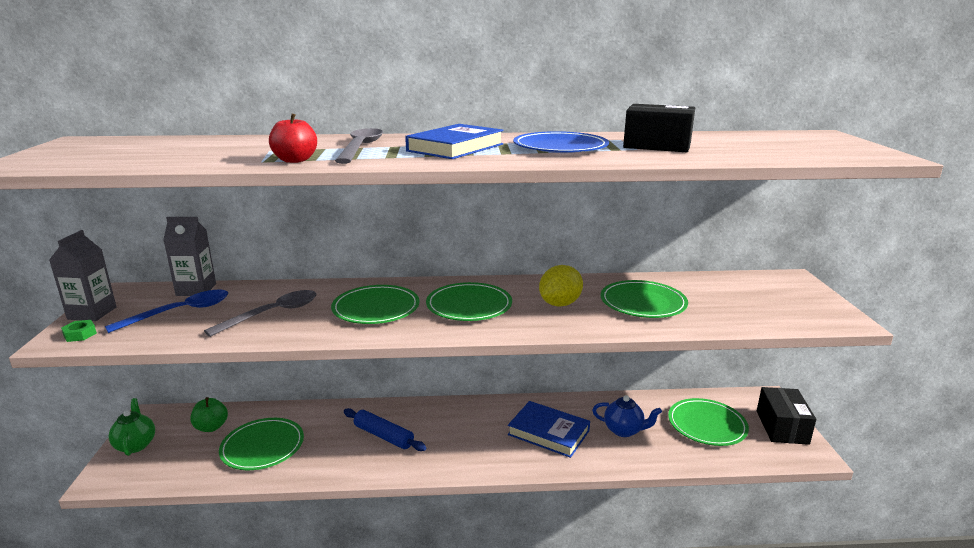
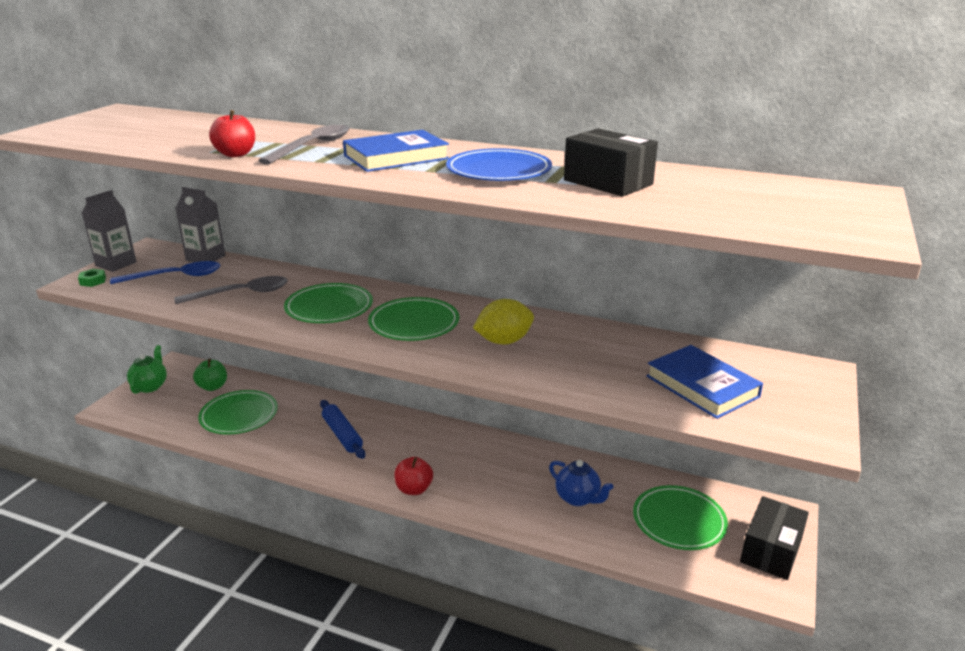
camera: 25 degrees right, 5 degrees up
(488, 464) = (414, 489): none -> red apple
(548, 432) = (497, 477): blue book -> blue book (702, 386)
(643, 303) = (594, 360): green plate -> none

